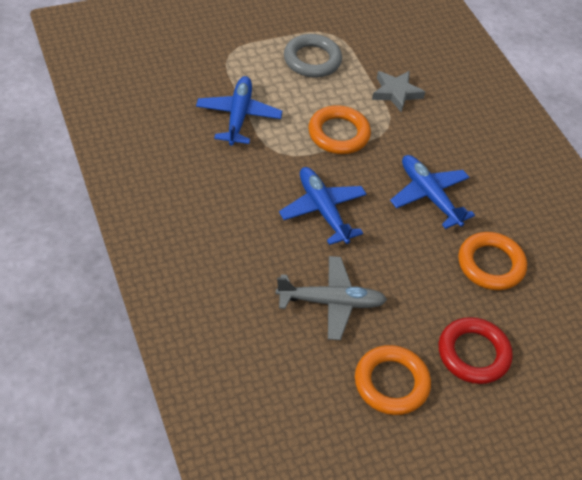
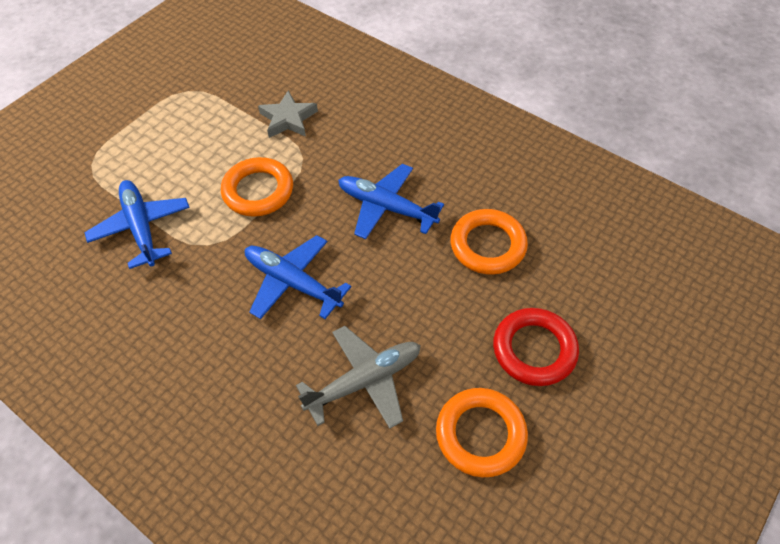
camera: 25 degrees left, 5 degrees up
(312, 60) = (184, 127): grey ring -> none

